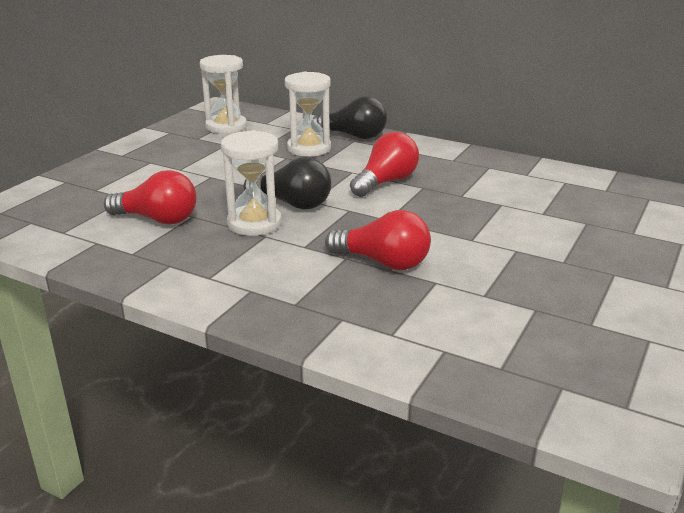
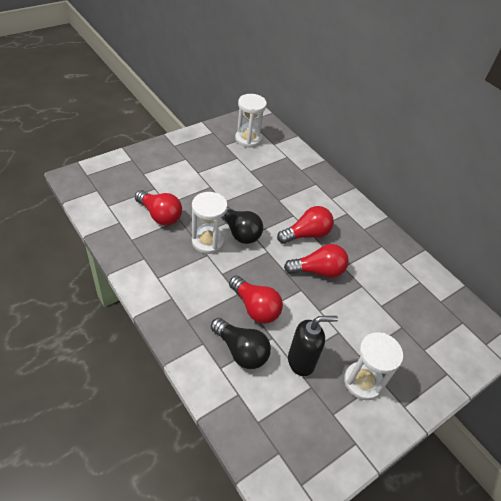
camera: 20 degrees right, 20 degrees up
(309, 148) = (283, 181): white hourglass -> white hourglass (363, 382)
(354, 136) = (318, 179): black light bulb -> black light bulb (241, 351)
(433, 207) = (318, 271): none -> red light bulb
(498, 291) = (301, 361): none -> black soap dispenser

